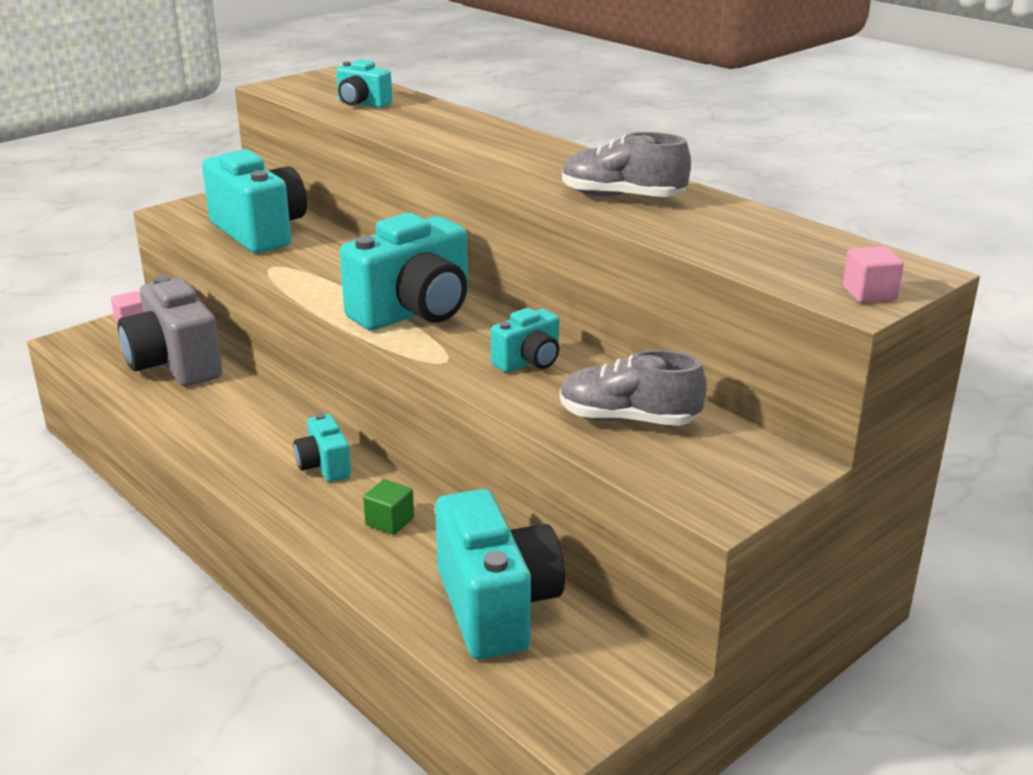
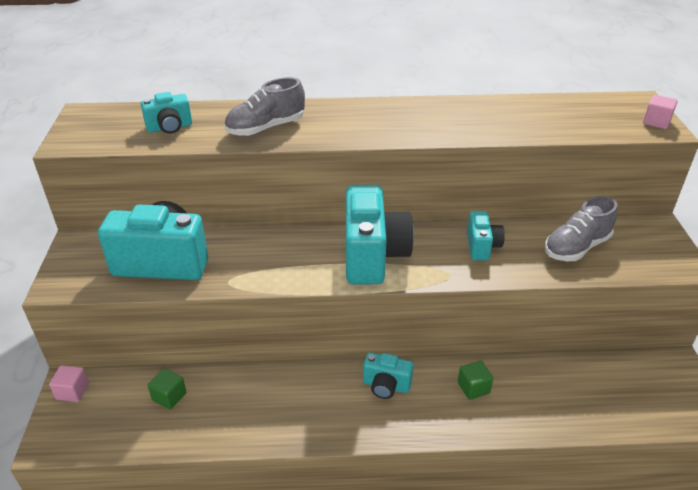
camera: 50 degrees left, 10 degrees up
(174, 364) = (169, 396): grey camera -> green cube
(496, 607) = (589, 388): turquoise camera -> none
(622, 197) = (462, 122): grey shoe -> grey shoe (266, 128)

